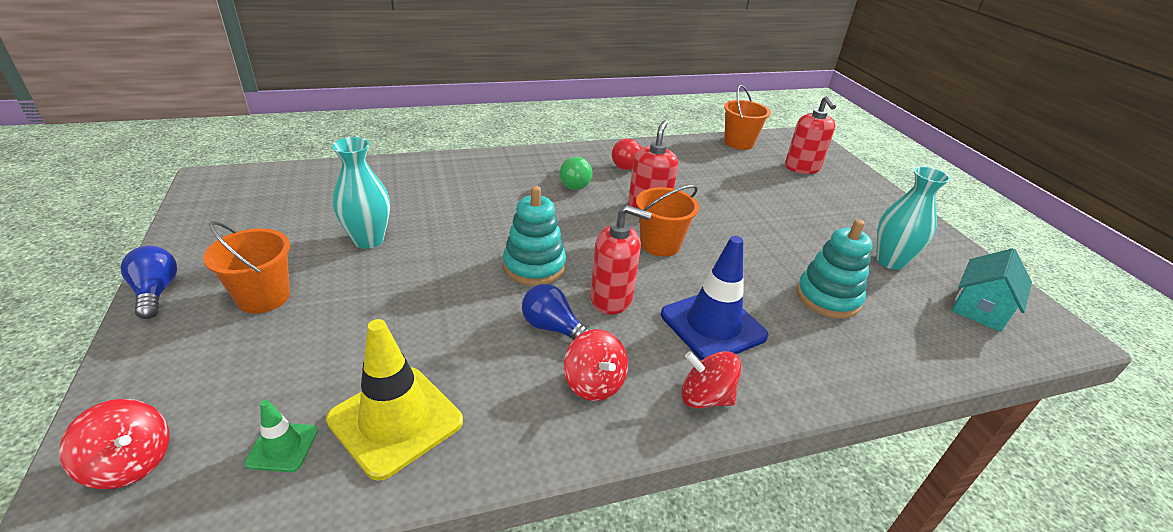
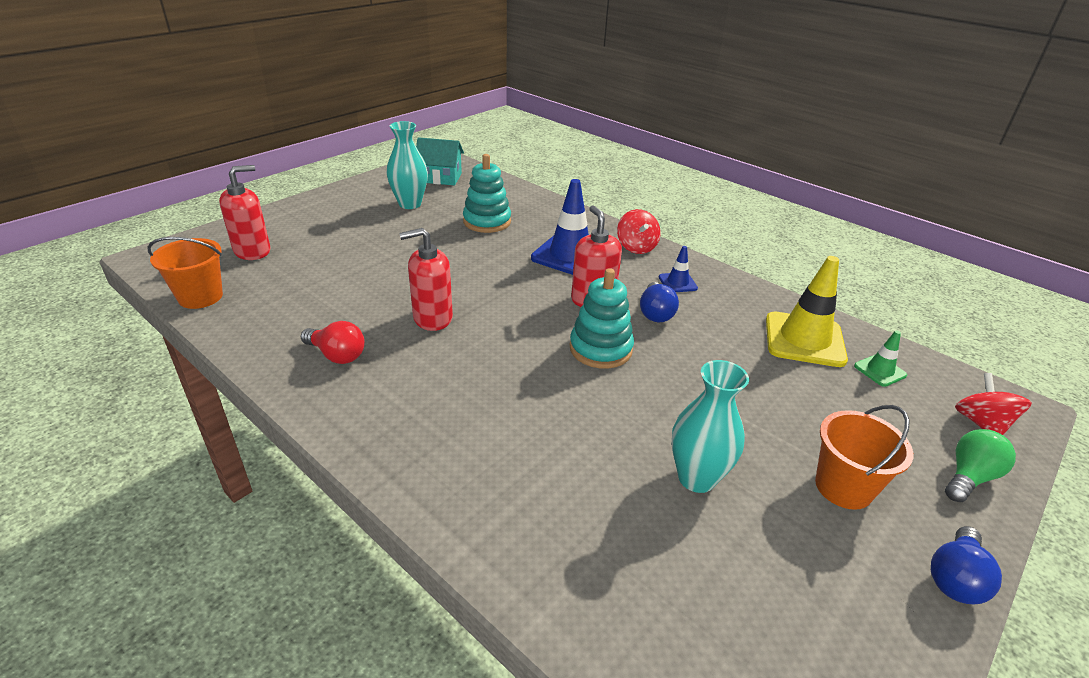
camera: 120 degrees left, 0 degrees up
(573, 183) = (422, 383): green light bulb -> green light bulb (969, 477)
(594, 383) = (677, 283): red spinning top -> blue traffic cone
(660, 244) = (492, 296): orange bucket -> none

